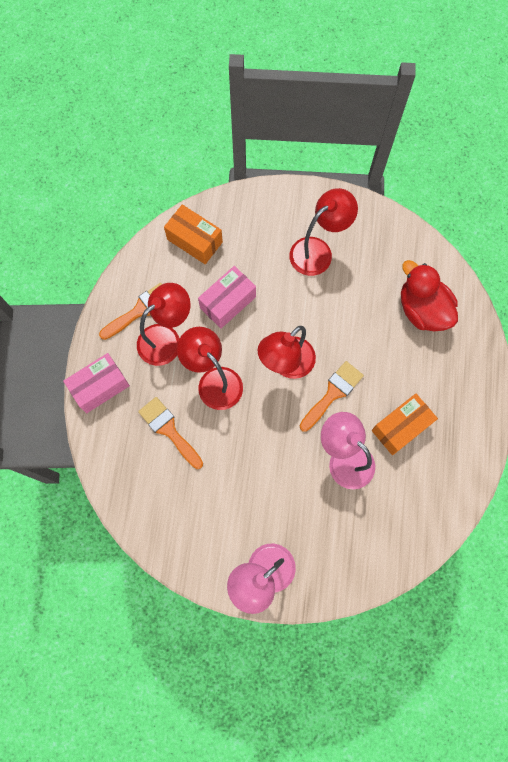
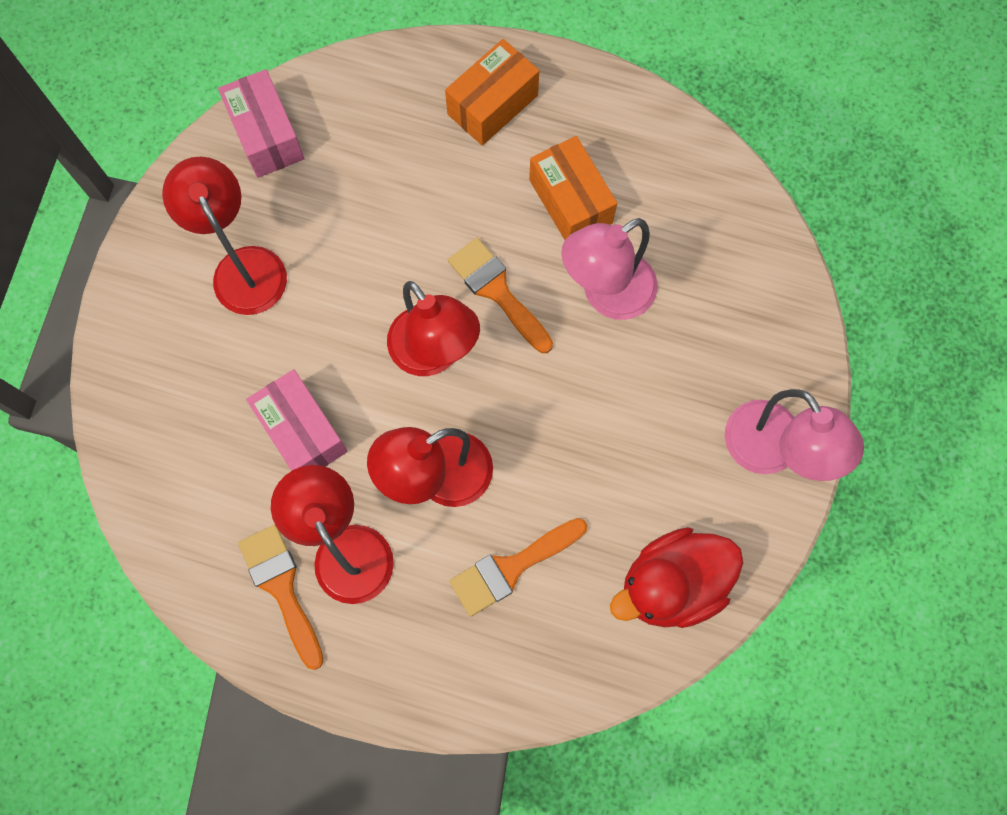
camera: 80 degrees left, 0 degrees up
(100, 387) = (411, 680): pink box -> pink box (267, 135)
(194, 241) = (171, 470): orange box -> orange box (492, 105)
(422, 309) = (385, 129): red duck -> red duck (672, 584)

